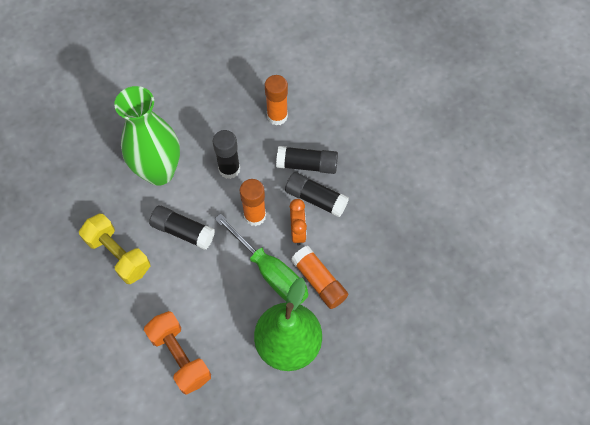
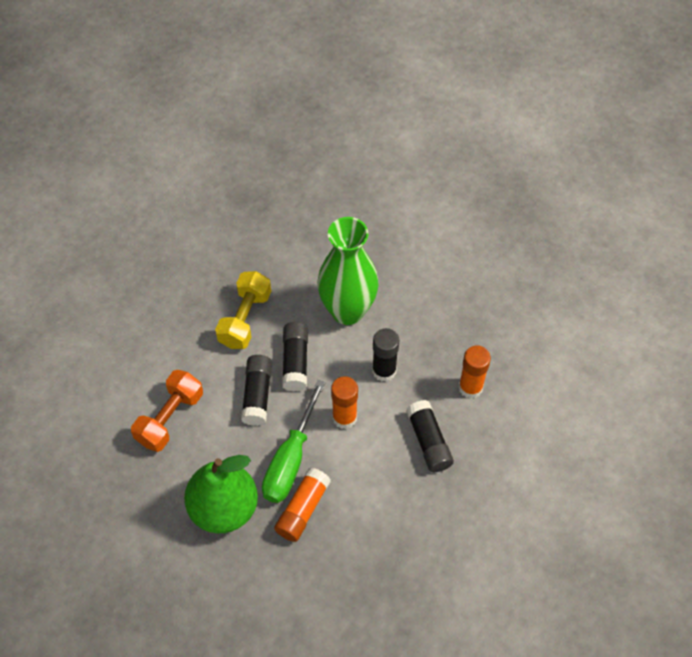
camera: 65 degrees right, 5 degrees down
(297, 232) = (347, 465): orange clock -> none
(315, 199) = (393, 467): black glue stick -> black glue stick (257, 394)

